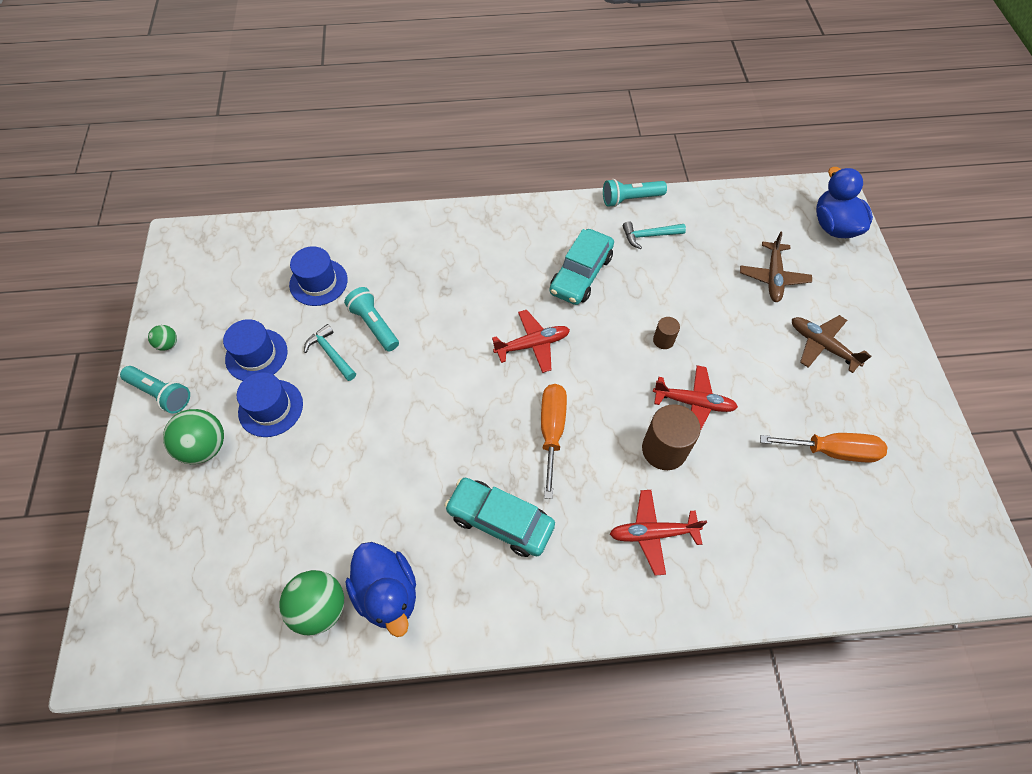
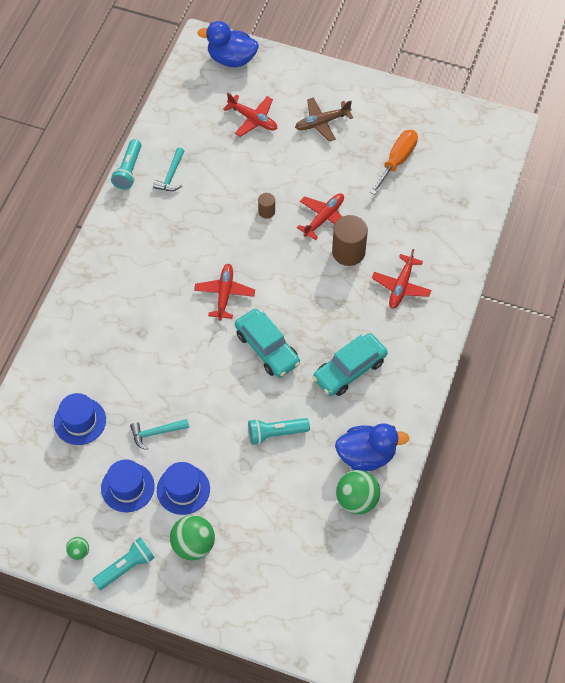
camera: 65 degrees left, 0 degrees up
(374, 325) = (146, 394): turquoise flashlight -> turquoise flashlight (275, 433)
(552, 431) = (300, 312): orange screwdriver -> none
(581, 274) = (180, 236): turquoise car -> turquoise car (267, 348)
(773, 277) = (253, 119): brown plane -> red plane

